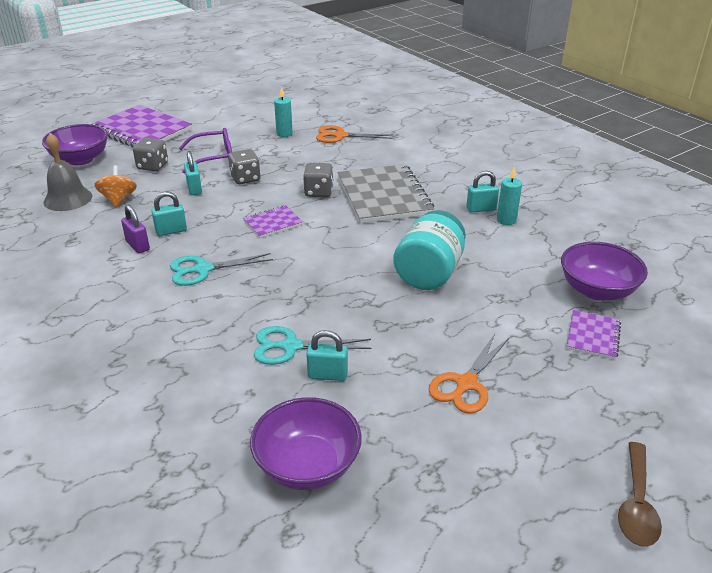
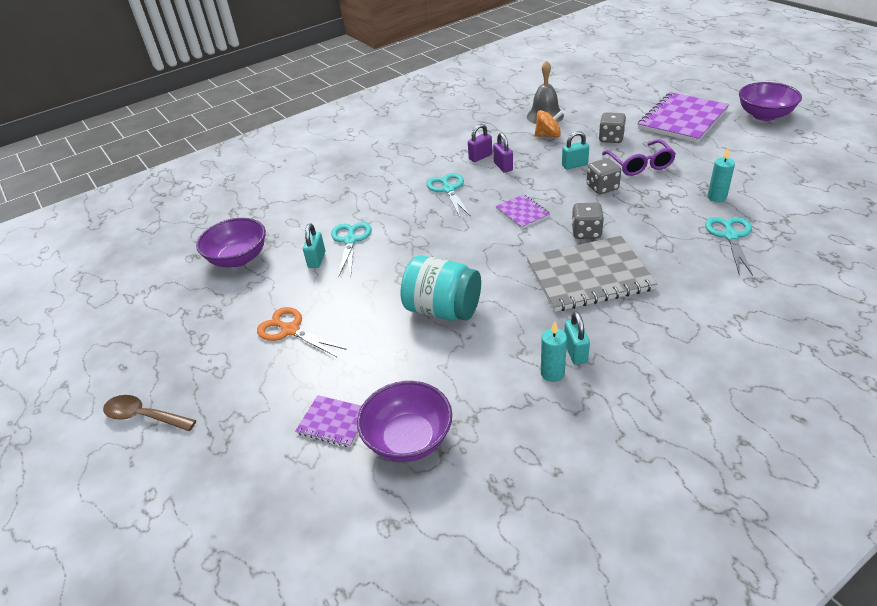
camera: 95 degrees right, 5 degrees up
(80, 159) = (612, 106): purple bowl -> purple bowl (764, 115)
(171, 231) = (503, 166): turquoise padlock -> purple padlock
(340, 136) = (730, 236): orange scissors -> turquoise scissors

